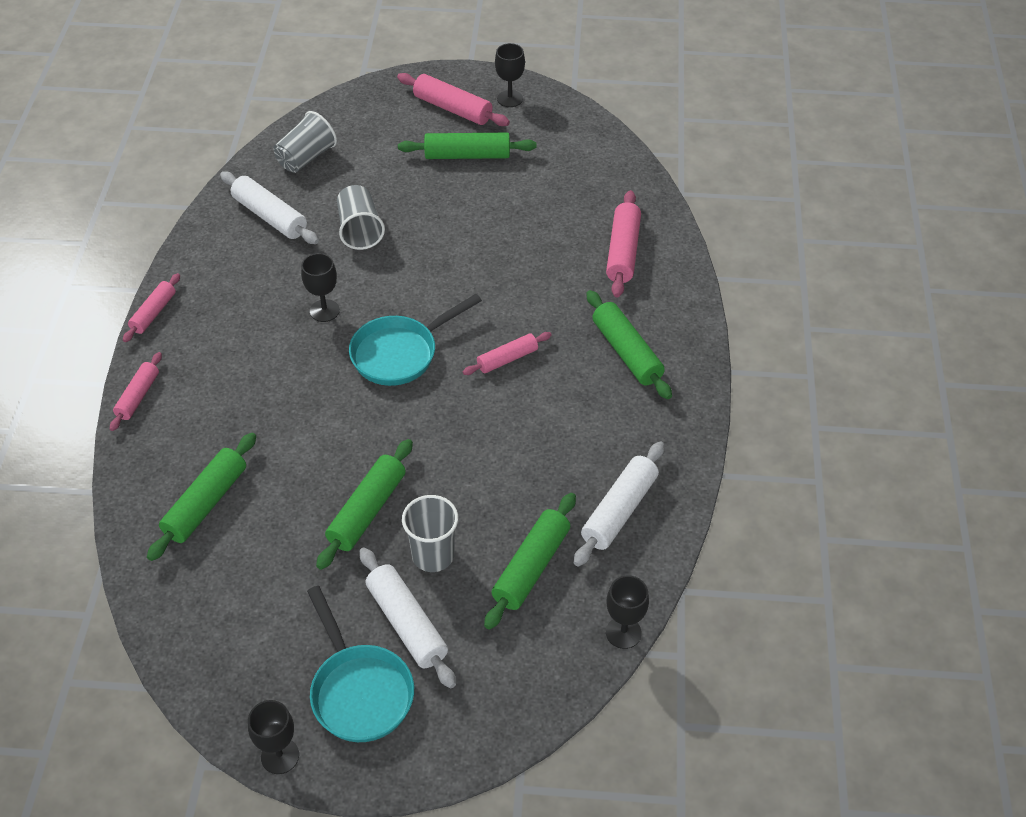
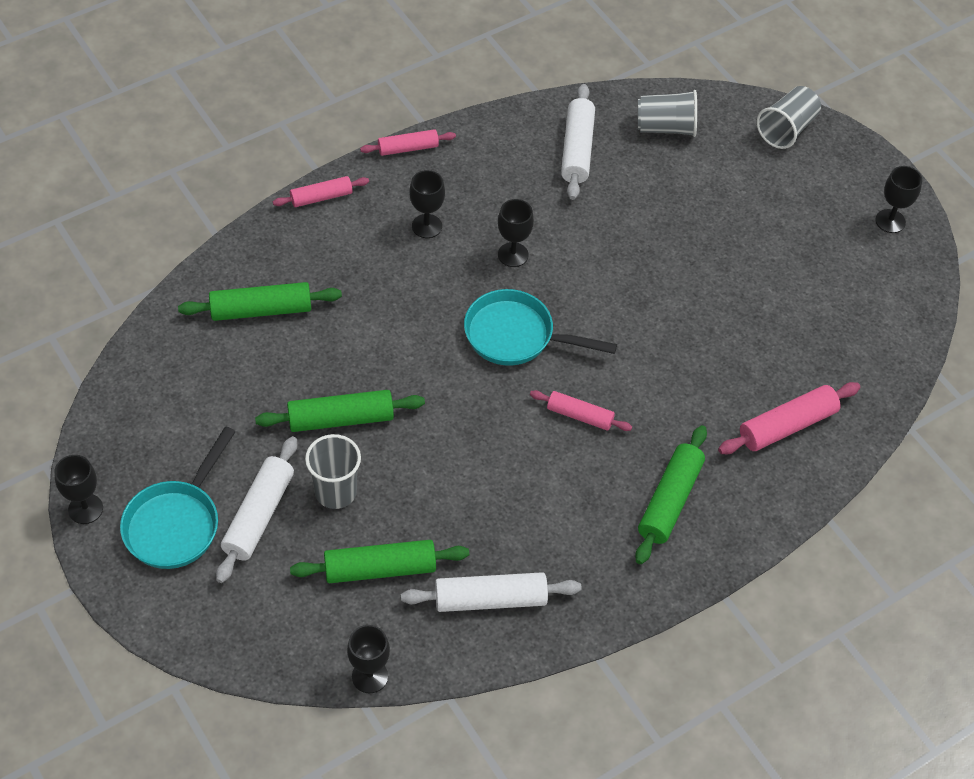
camera: 50 degrees right, 5 degrees up
(241, 346) = (427, 226): none -> black goblet
(360, 230) = (622, 219): grey cup -> grey cup (786, 129)
(453, 108) = (832, 188): pink rolling pin -> none
(467, 155) = (785, 236): green rolling pin -> none

